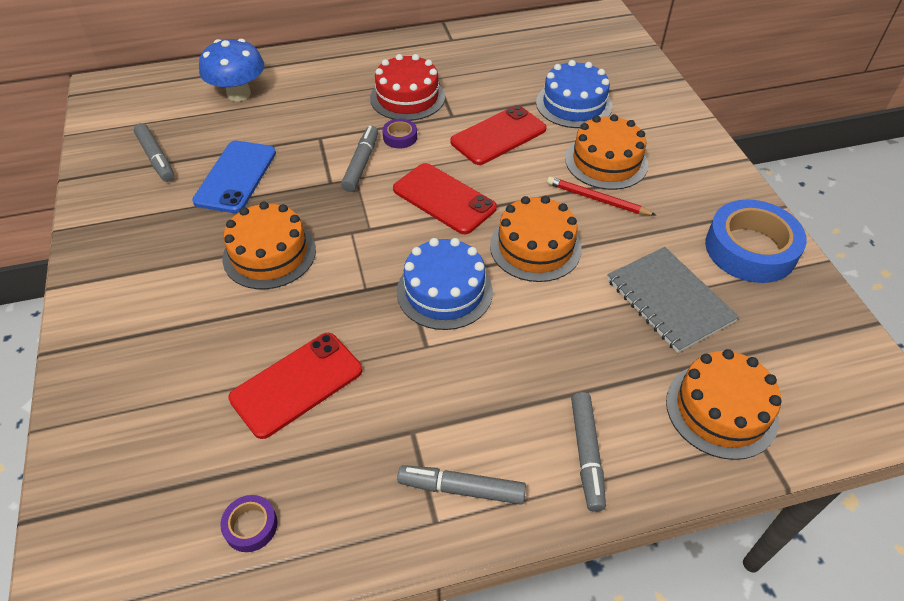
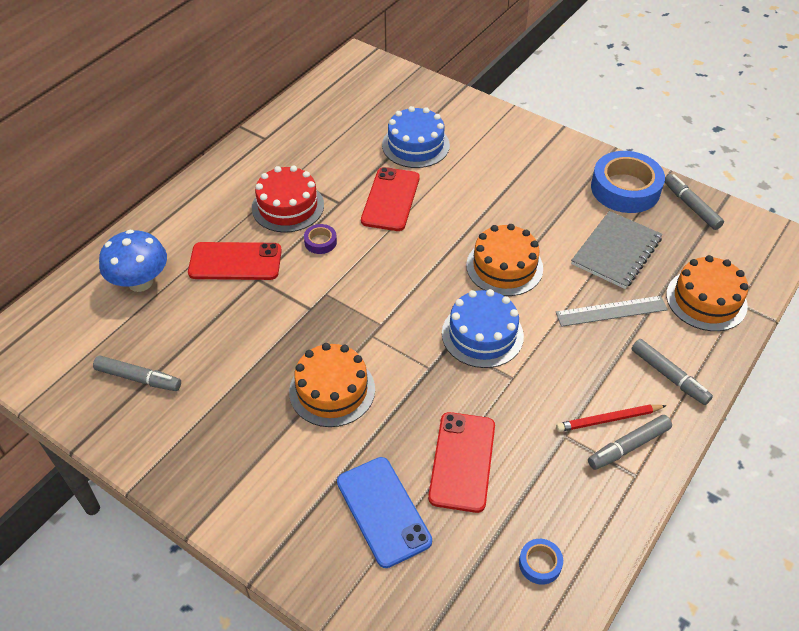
camera: 40 degrees left, 0 degrees up
(236, 177) = (229, 350): blue phone -> blue phone (383, 511)
(251, 526) = (540, 563): purple tape -> blue tape
(361, 164) = (316, 280): grey marker -> grey marker (691, 206)
(444, 199) = (407, 270): red phone -> red phone (235, 262)
(597, 199) = (506, 209): red pencil -> red pencil (608, 419)
(597, 352) = (611, 311): none -> grey ruler
(606, 161) = (483, 177): orange cake -> none
(669, 300) = (616, 251): grey notebook -> grey notebook turned 75 degrees counterclockwise

